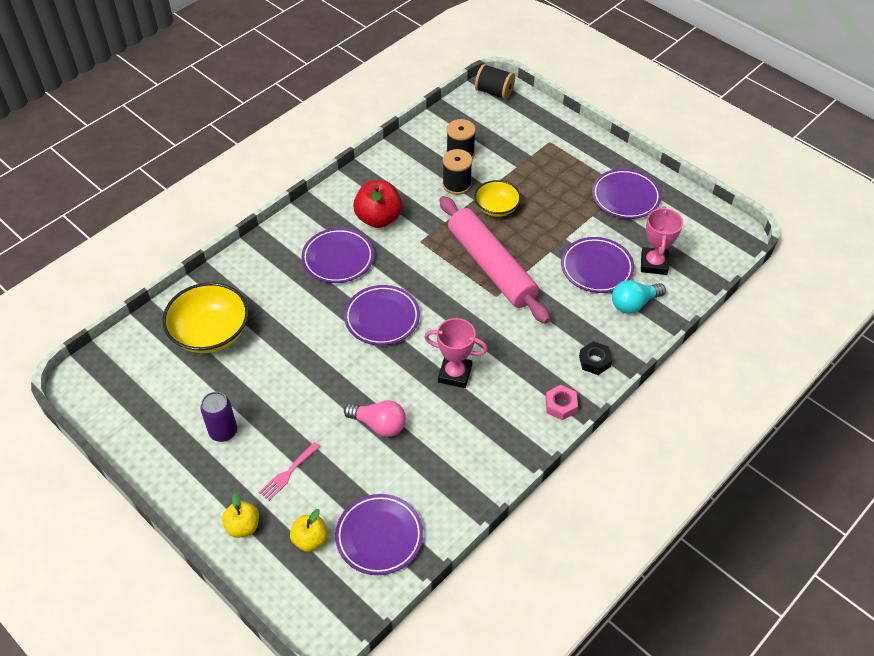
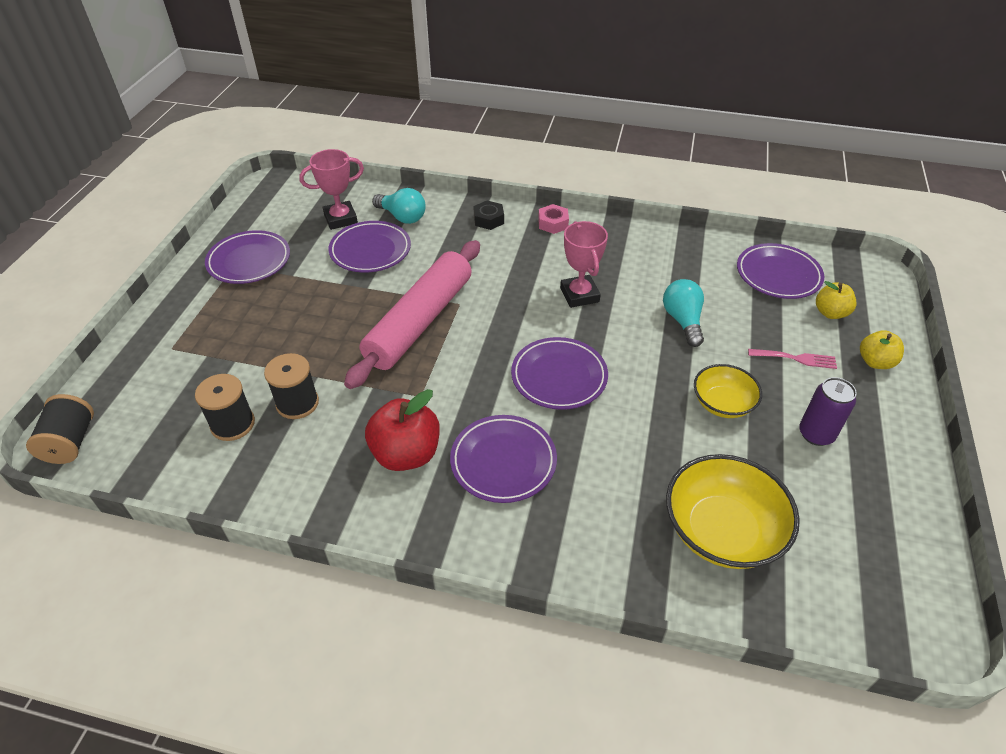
camera: 120 degrees left, 5 degrees down
(379, 425) = (683, 321): pink light bulb -> turquoise light bulb
(496, 208) = (321, 351): yellow bowl -> yellow bowl (722, 403)

